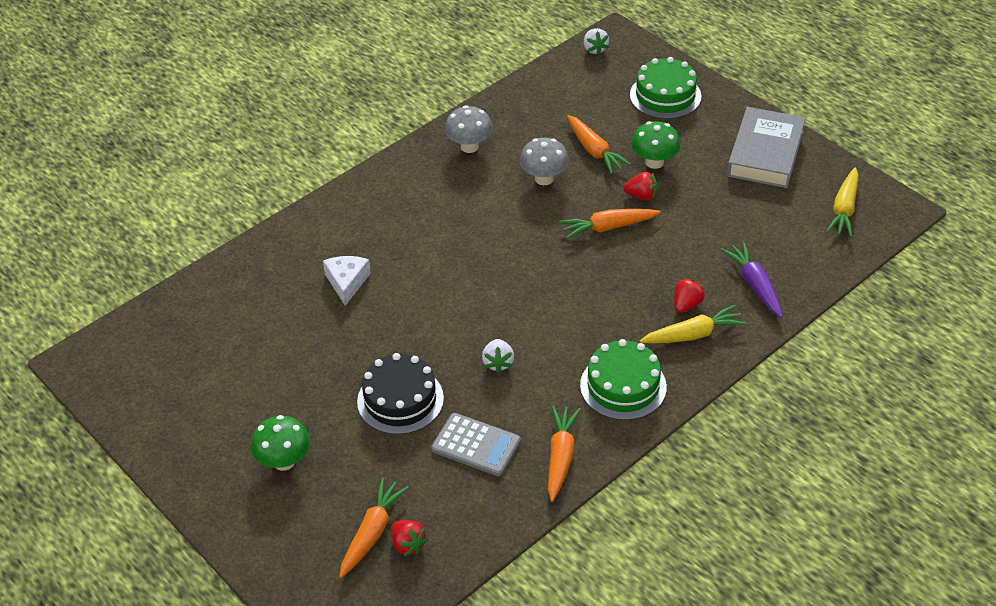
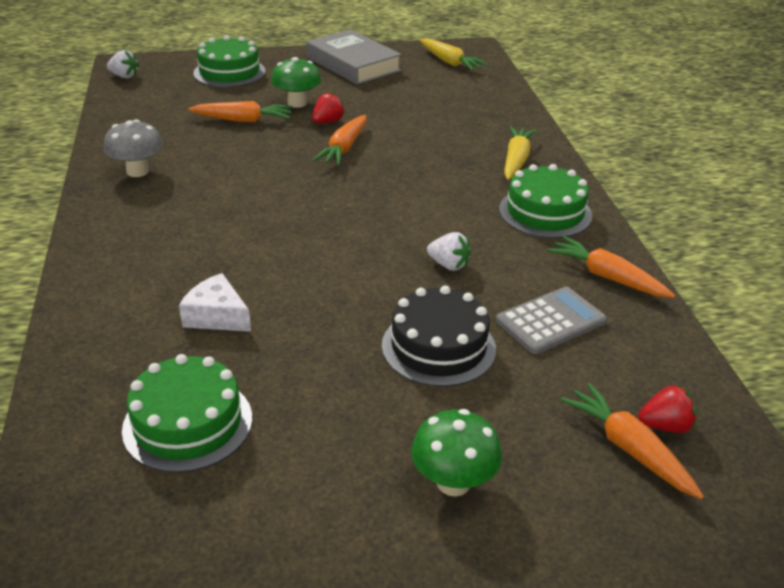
camera: 60 degrees left, 10 degrees down
(249, 326) = (188, 423): none -> green cake
(544, 178) = (240, 153): grey mushroom -> none
(686, 305) = (479, 150): red strawberry -> none
(754, 285) = (488, 118): purple carrot -> none

